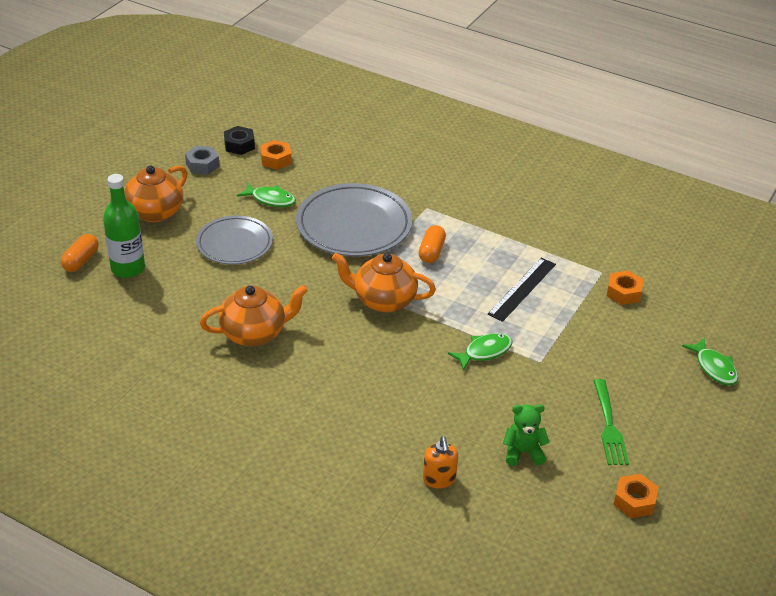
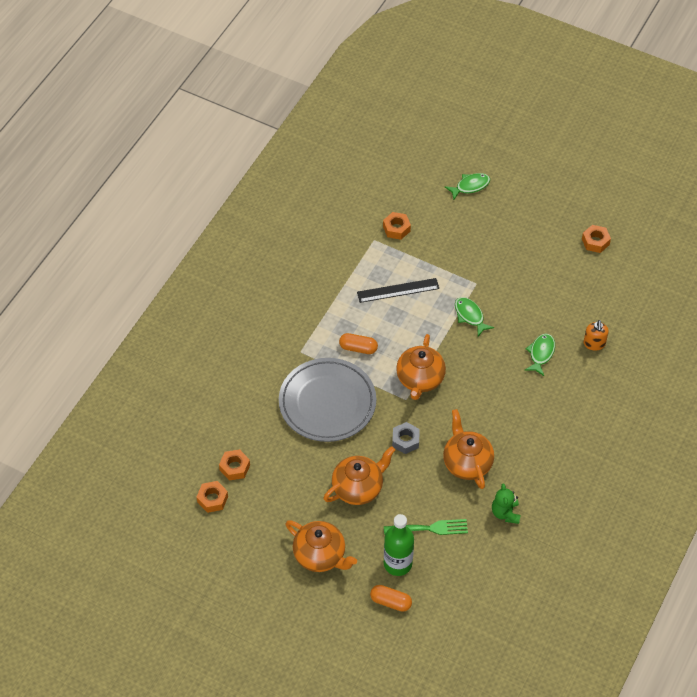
camera: 90 degrees left, 15 degrees up
(202, 165) = (245, 526): grey nut -> grey nut (405, 440)
(234, 243) = (358, 488): grey plate -> orange teapot
(239, 145) = (212, 499): black nut -> orange nut
(270, 199) = (295, 466): green fish -> green fish (541, 353)
(439, 479) = (594, 344): orange soap dispenser -> orange soap dispenser turned 105 degrees clockwise
(522, 289) = (398, 290): black ruler -> black ruler turned 45 degrees counterclockwise
(523, 452) = (563, 297): green teddy bear -> green teddy bear (505, 513)
(609, 426) = (533, 249): green fork -> green fork (429, 528)

